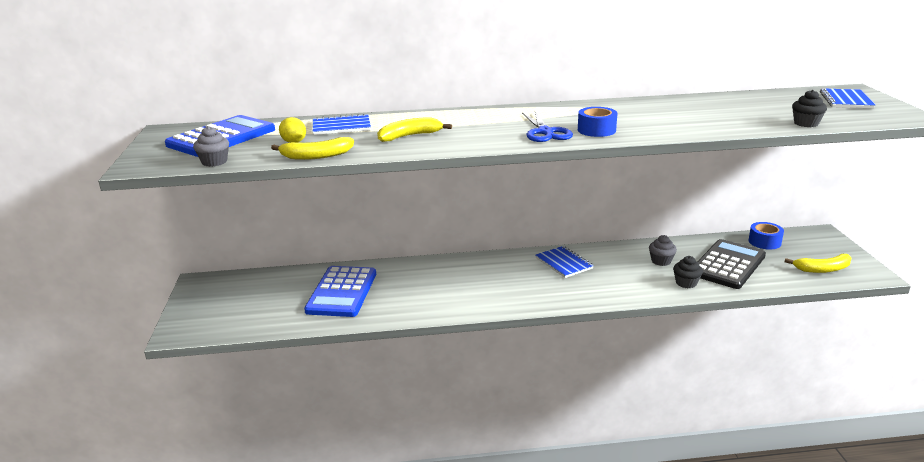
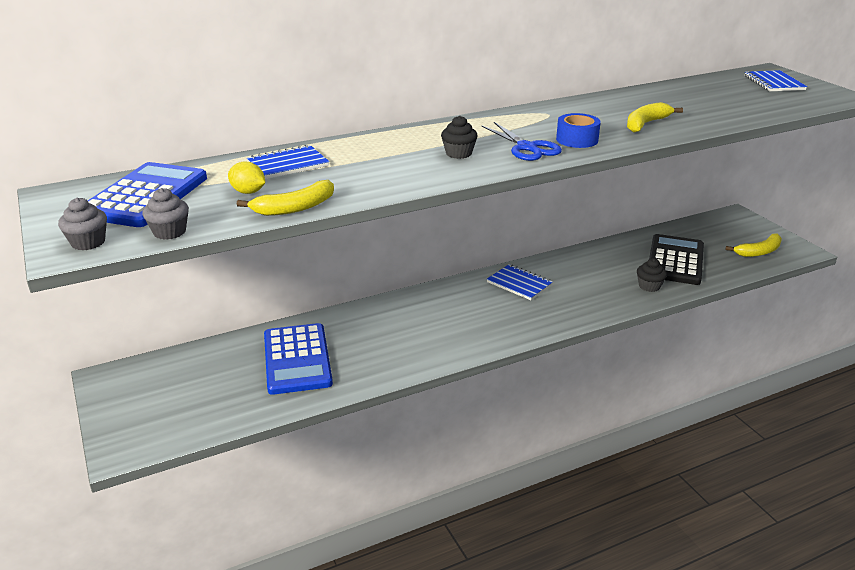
camera: 20 degrees left, 5 degrees up
(409, 136) = (382, 168): yellow banana -> yellow banana (646, 124)
(661, 261) = (612, 266): grey cupcake -> grey cupcake (88, 242)
(764, 242) = (693, 231): blue tape -> none
(806, 123) = (763, 112): black cupcake -> black cupcake (458, 153)

